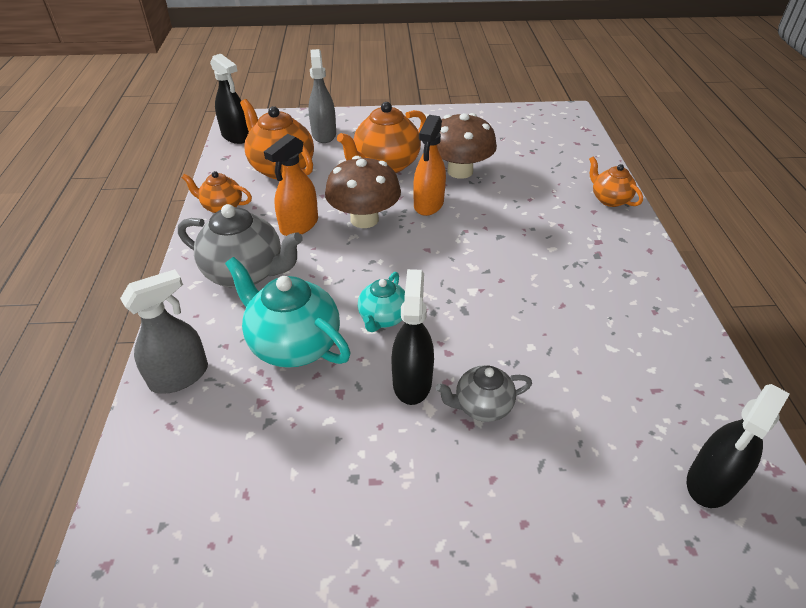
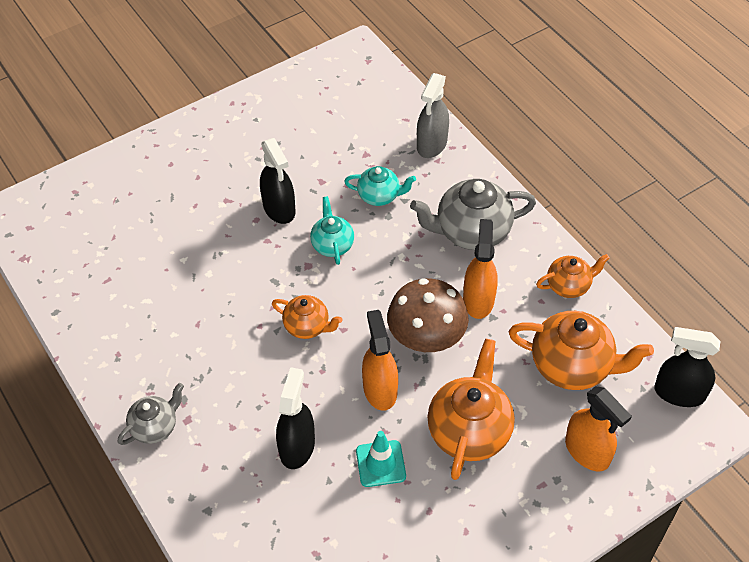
camera: 150 degrees right, 10 degrees up
(293, 344) = (379, 196): turquoise teapot -> turquoise teapot, size x0.58
(324, 134) = (587, 452): grey spray bottle -> orange spray bottle
(460, 171) = (380, 464): brown mushroom -> turquoise traffic cone
(482, 406) = (224, 214): grey teapot -> grey teapot (155, 427)
(609, 199) = (192, 497): orange teapot -> orange teapot (307, 326)
(711, 482) = (65, 232): black spray bottle -> black spray bottle (297, 446)

